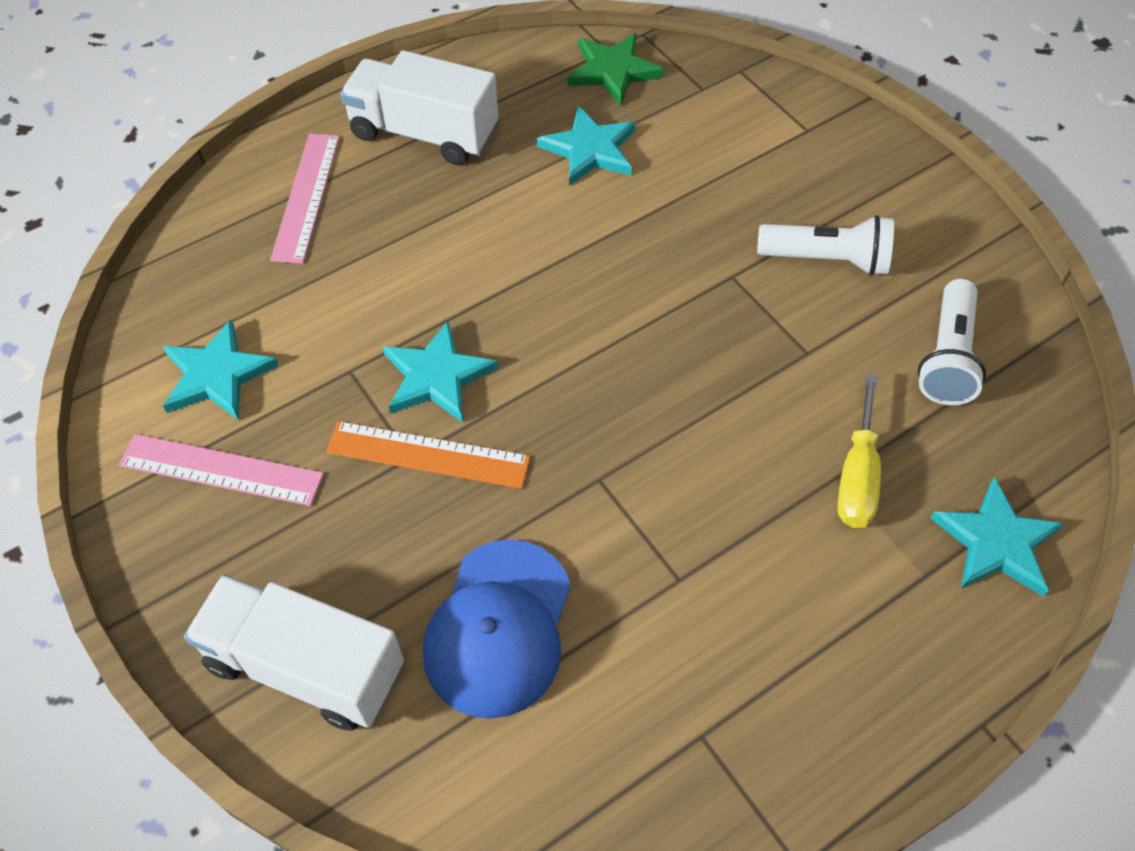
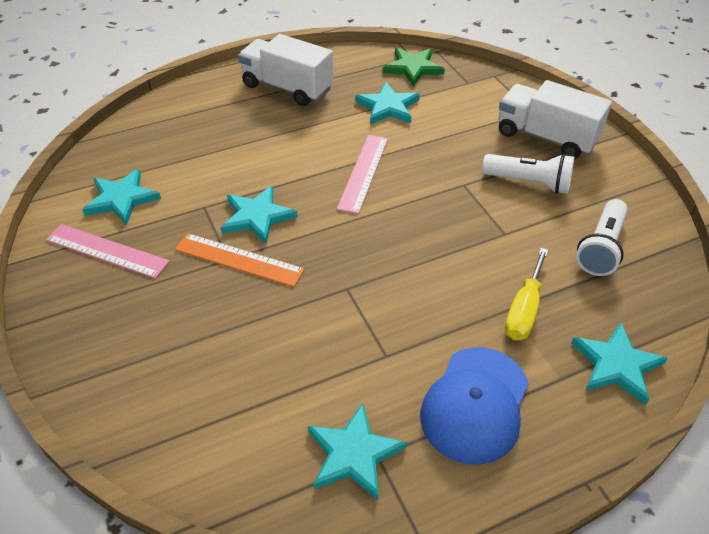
camera: 10 degrees right, 10 degrees down
(305, 666) = (122, 371): white truck -> white truck (546, 137)
(306, 196) = (206, 112): pink ruler -> pink ruler (363, 172)
(498, 628) = (255, 367): blue cap -> blue cap (475, 404)
(668, 738) = (353, 454): none -> turquoise star

